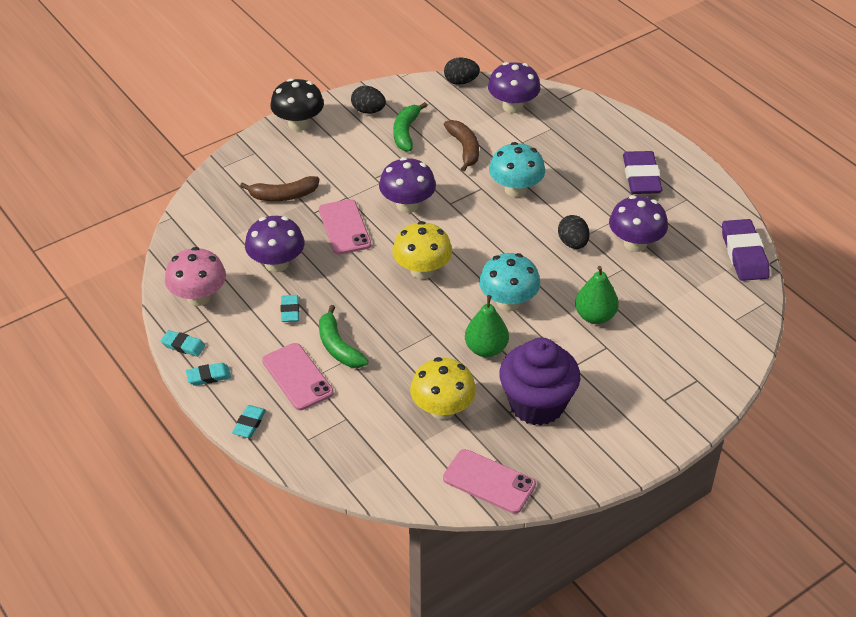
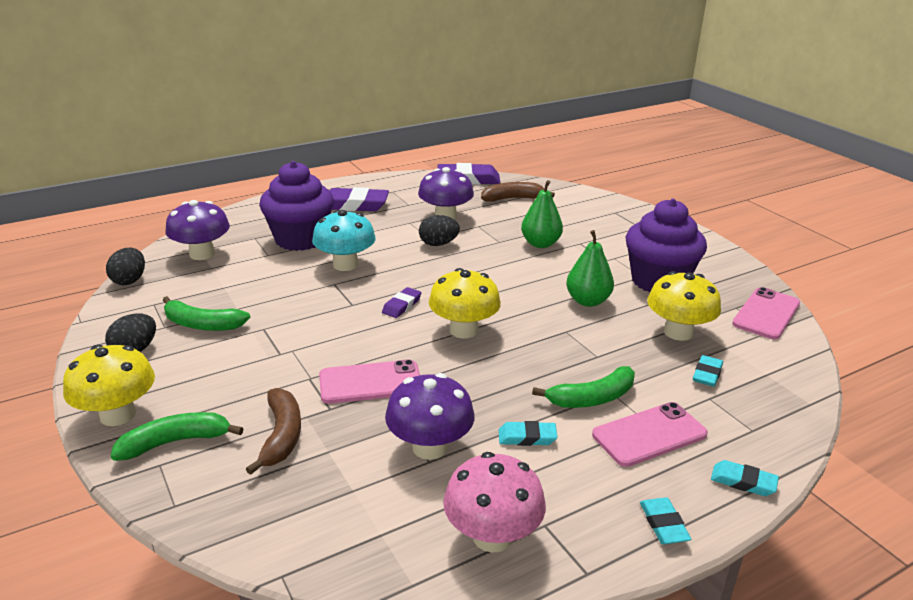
camera: 85 degrees left, 15 degrees down
(183, 345) = (602, 555): turquoise eraser -> turquoise eraser (707, 374)
(274, 153) = (175, 442): none -> green banana
(298, 124) = (118, 415): black mushroom -> yellow mushroom
(407, 205) = (344, 332): purple mushroom -> none
(453, 231) = (401, 305): none -> purple eraser
(464, 149) = (259, 288): brown banana -> brown banana (513, 199)
(508, 302) = (519, 283): turquoise mushroom -> none
(556, 155) = (300, 239): none -> purple cupcake

